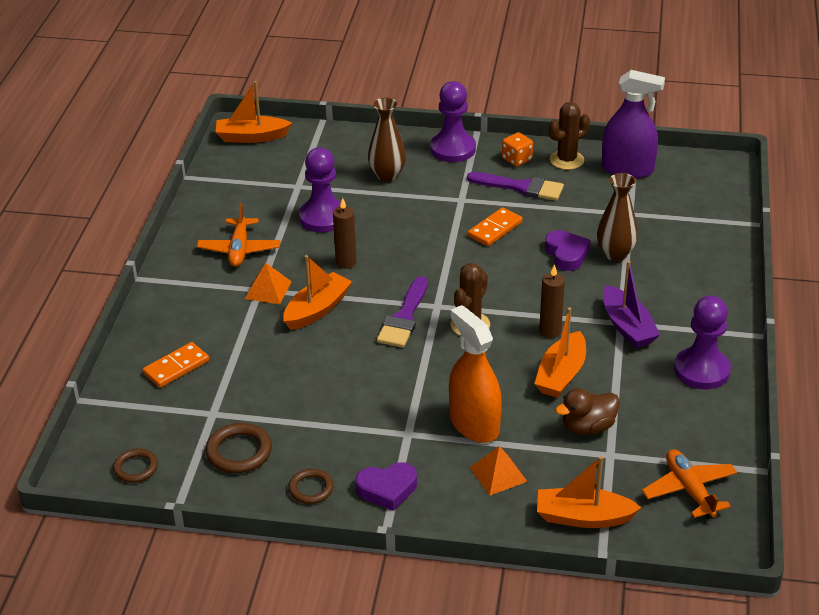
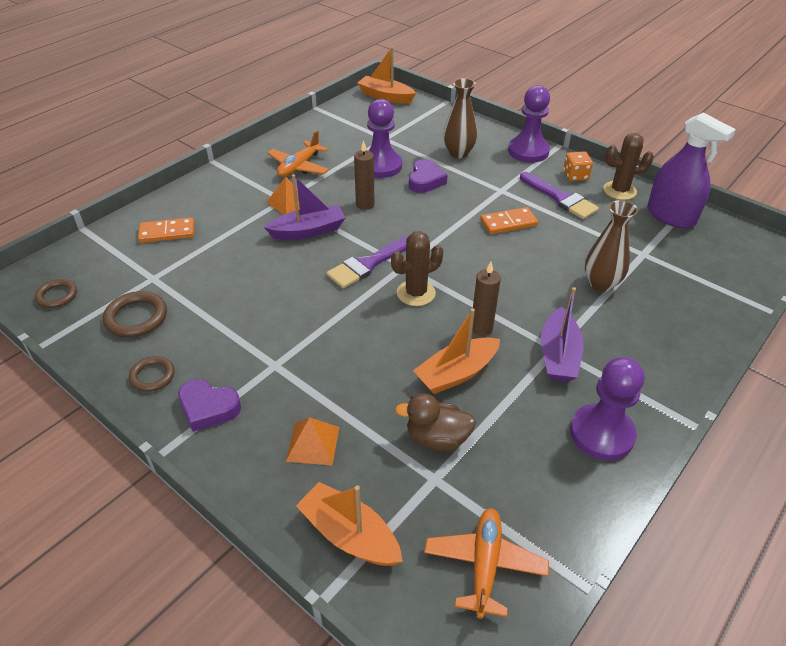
camera: 30 degrees right, 5 degrees up
(317, 309) = (308, 231): orange boat -> purple boat
(474, 424) = (337, 383): orange spray bottle -> none
(566, 254) = (554, 266): purple heart -> purple heart (425, 180)

